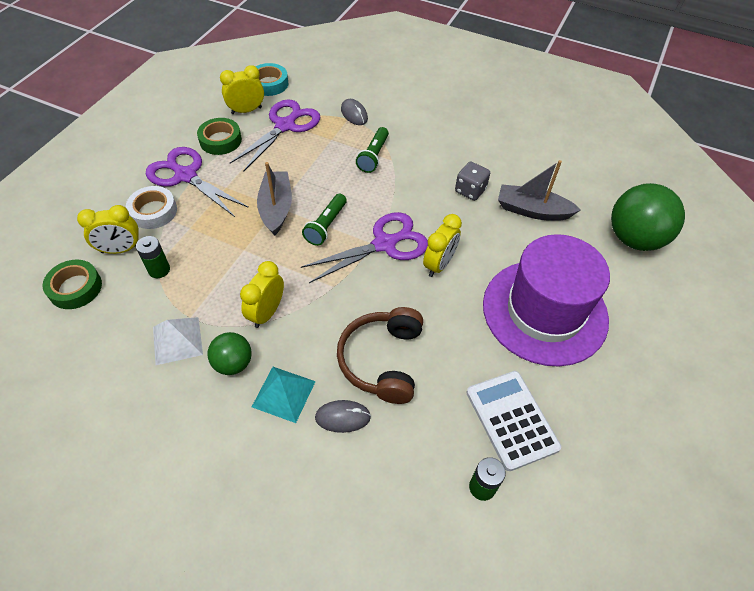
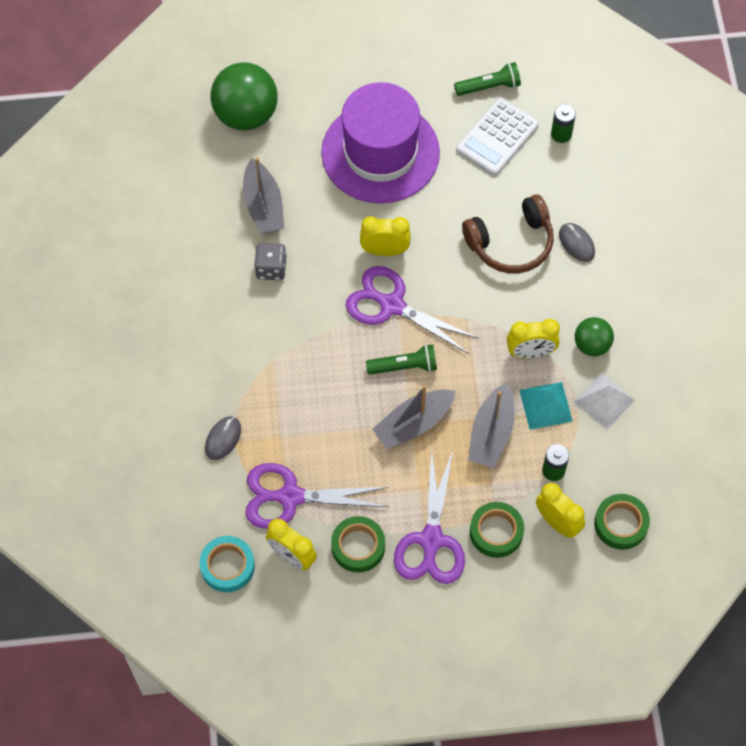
camera: 120 degrees left, 10 degrees up
(153, 211) = (496, 532): white tape -> green tape
(225, 248) = (491, 433): none -> grey boat
(284, 393) = (588, 293): turquoise pyramid -> turquoise pyramid (545, 405)
(373, 156) = (279, 380): green flashlight -> green flashlight (489, 87)

